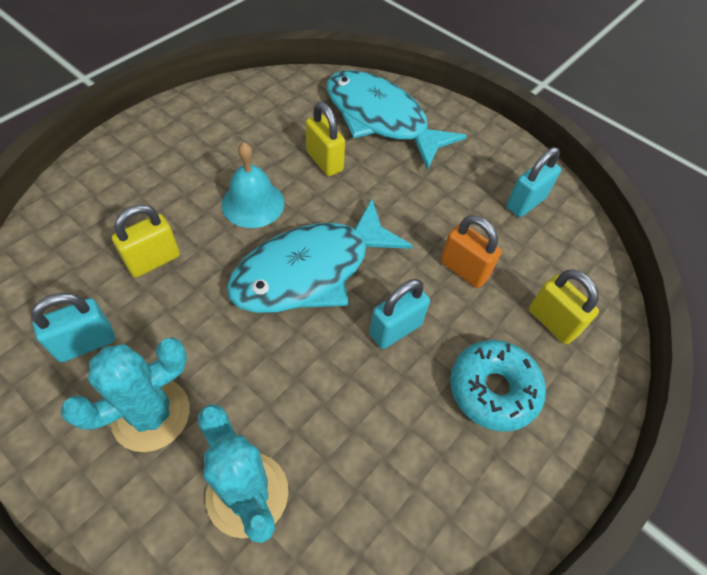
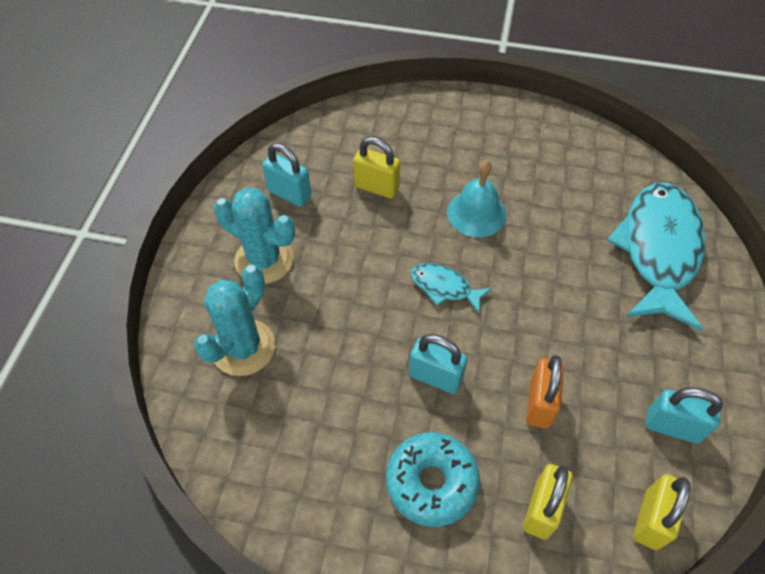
camera: 65 degrees right, 0 degrees up
(310, 271) = (444, 287): turquoise fish -> turquoise fish, size x0.46
(324, 161) = (565, 236): yellow padlock -> yellow padlock (651, 519)

